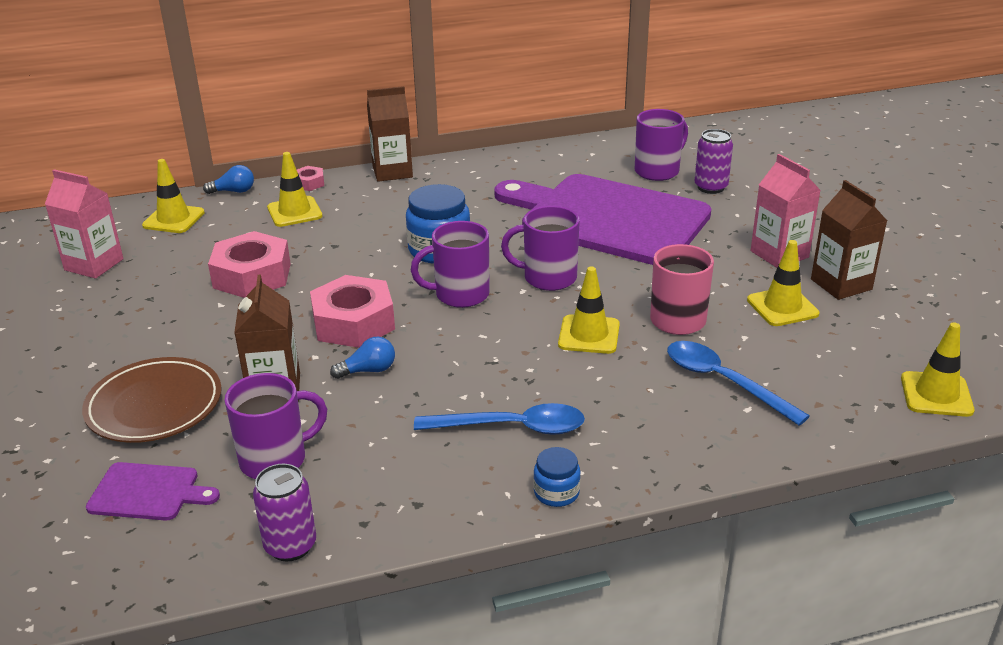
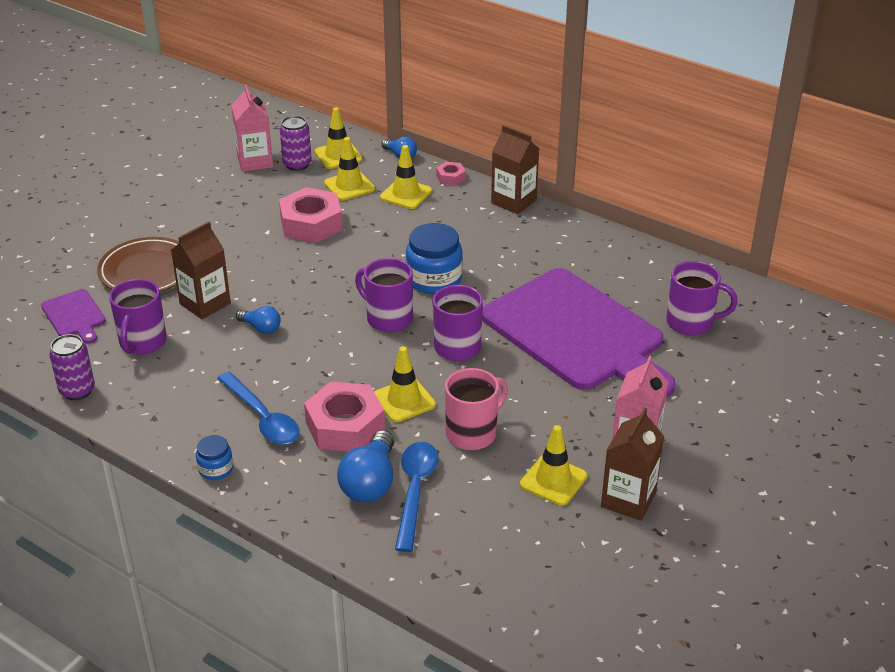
camera: 50 degrees right, 5 degrees up
(275, 459) = (142, 342): purple mug -> purple mug turned 75 degrees clockwise
(353, 322) = (305, 293): pink nut -> pink nut (345, 426)
(607, 218) = (577, 333): purple cutting board -> purple cutting board turned 150 degrees clockwise
(685, 402) = (370, 482): none -> blue light bulb
(710, 187) = (701, 363): purple can -> purple can (297, 164)
(936, 394) = (518, 612): yellow traffic cone -> yellow traffic cone (349, 186)

